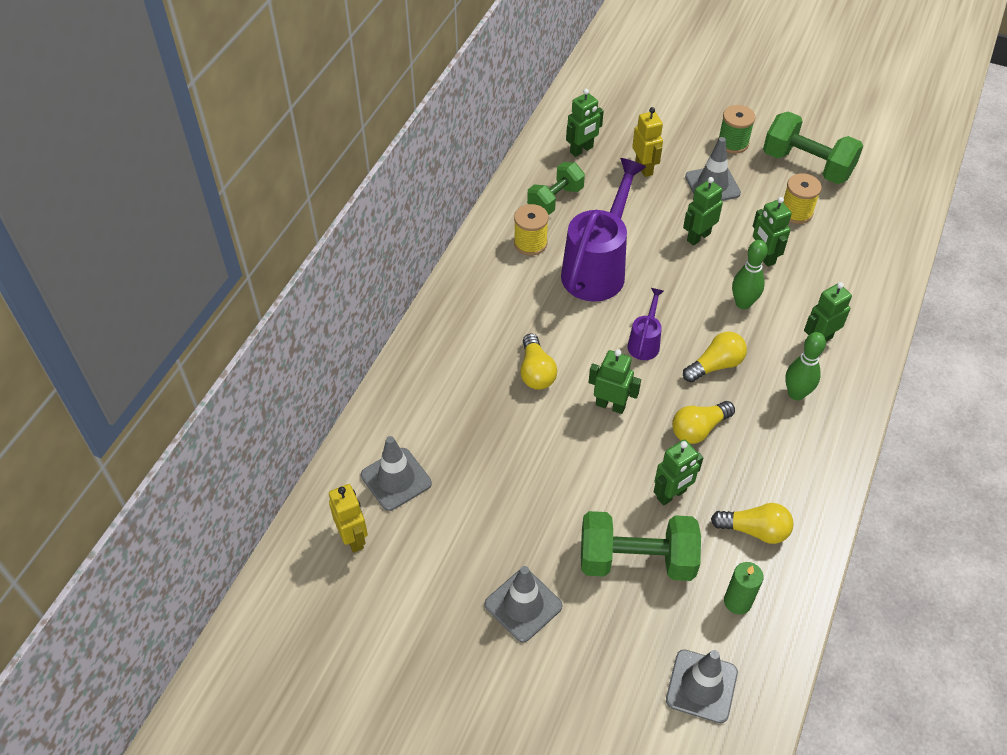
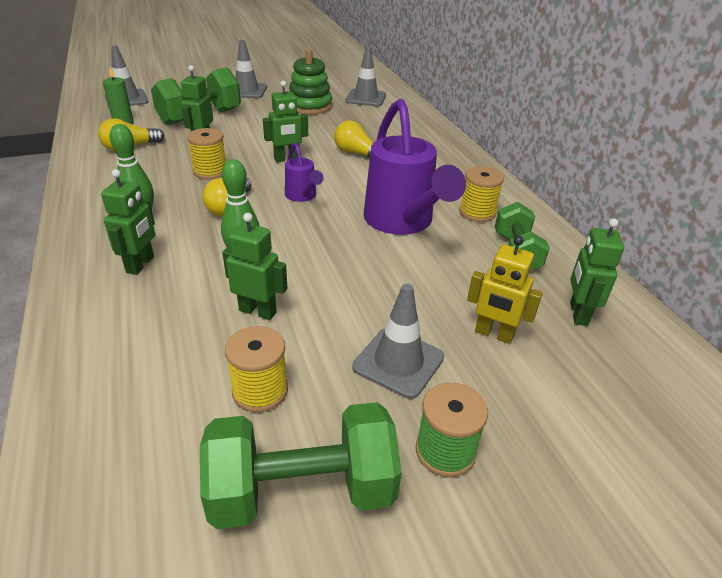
camera: 135 degrees right, 15 degrees down
(353, 538) = (354, 81): yellow robot -> none
(483, 503) = (310, 106): none -> green stacking toy
(698, 237) = (348, 293): green robot -> none
(698, 429) = (210, 172): yellow light bulb -> yellow spool

